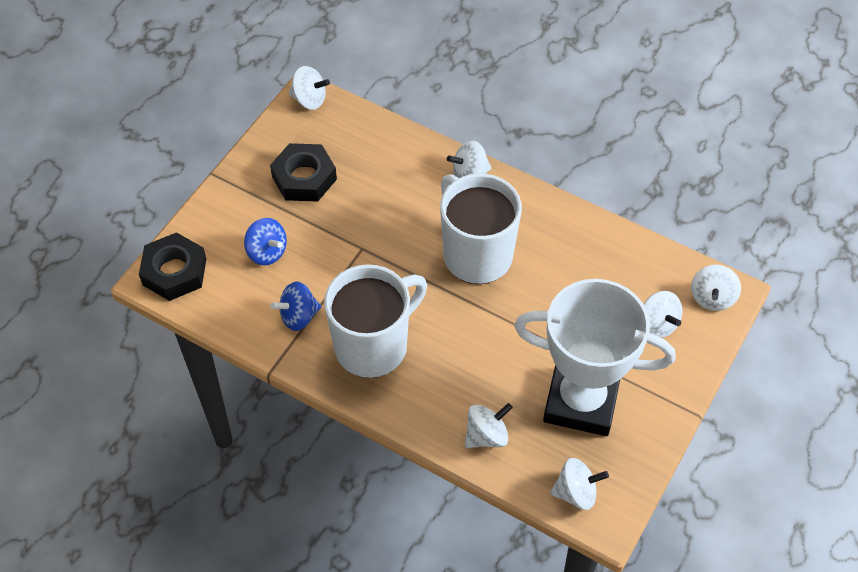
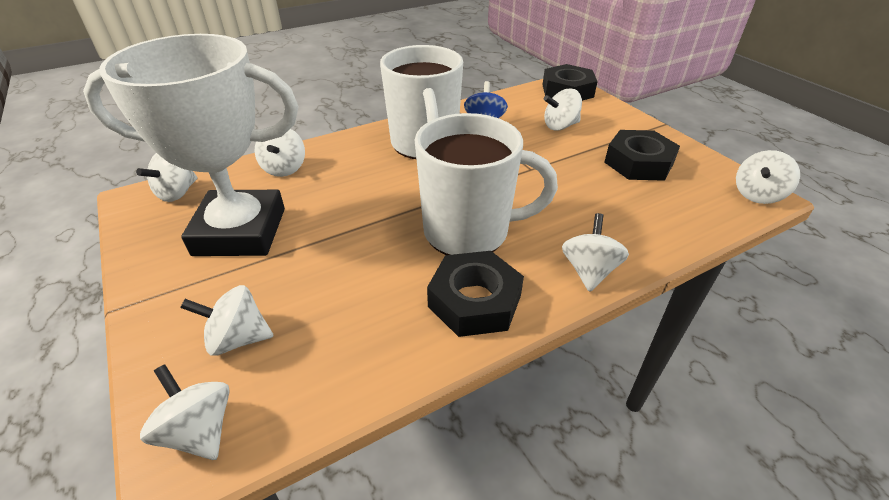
camera: 120 degrees right, 15 degrees down
(267, 252) = (560, 126): blue spinning top -> white spinning top
(539, 222) = (474, 301): none -> black nut
(581, 401) = (240, 231): white trophy -> white trophy turned 45 degrees clockwise

